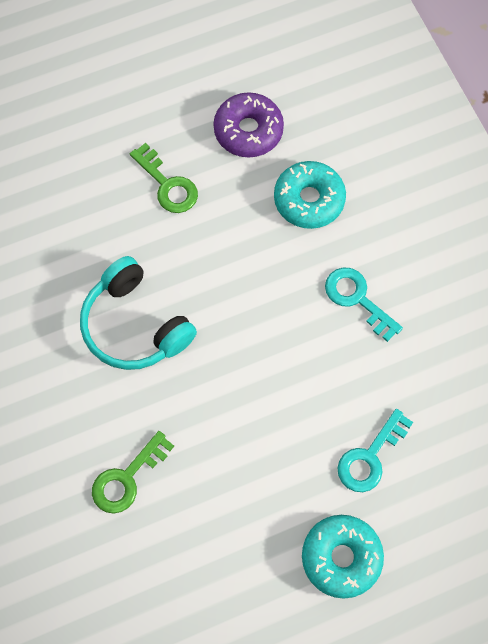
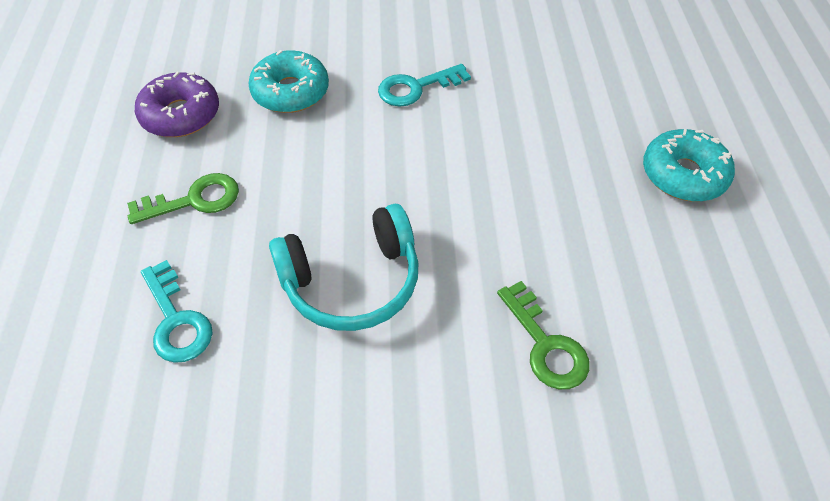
camera: 70 degrees left, 15 degrees down
(370, 457) = (583, 124): turquoise key -> turquoise key (176, 320)

